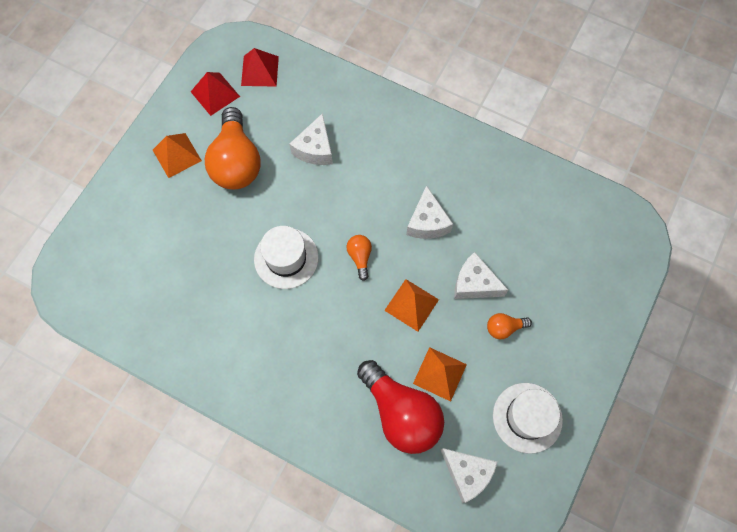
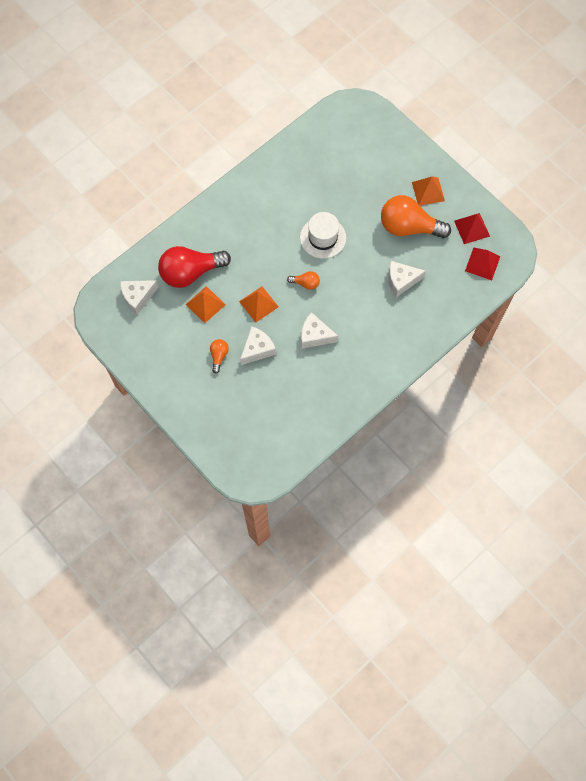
camera: 110 degrees right, 0 degrees up
(315, 149) = (401, 281): white cheese -> white cheese turned 45 degrees counterclockwise
(527, 417) = (155, 346): white hat -> none

